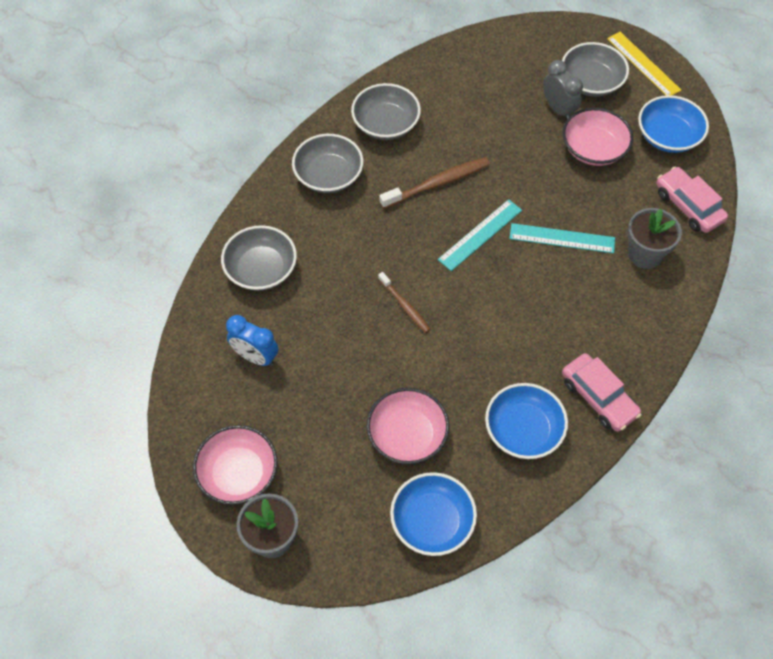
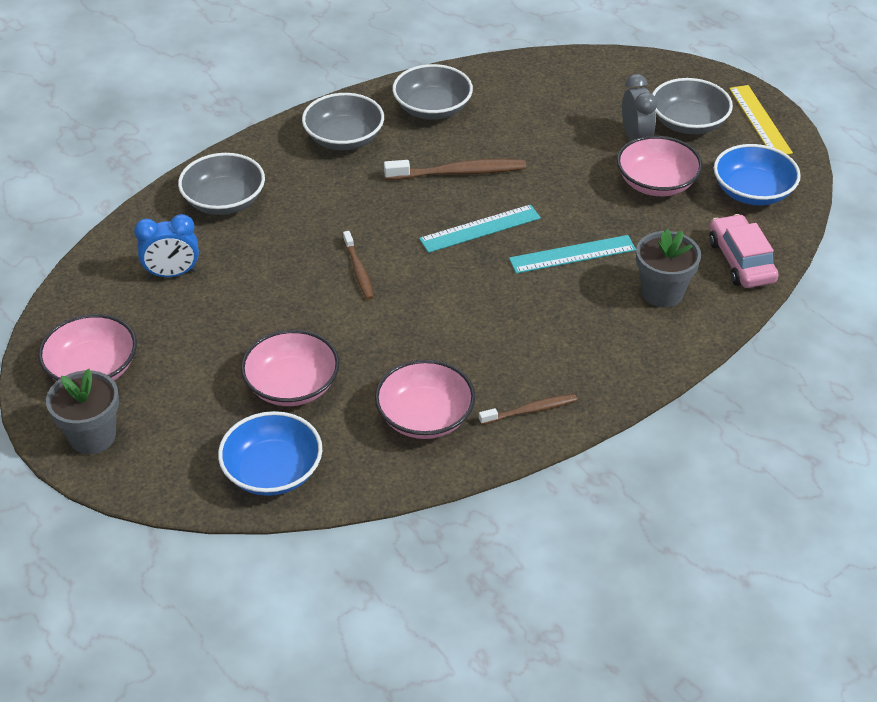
camera: 20 degrees right, 15 degrees down
(255, 357) = (172, 274): blue clock -> blue clock turned 60 degrees counterclockwise
(523, 430) = (425, 417): blue bowl -> pink bowl
(562, 238) = (572, 254): turquoise ruler -> turquoise ruler turned 45 degrees counterclockwise
(598, 397) = (530, 410): pink car -> brown toothbrush

